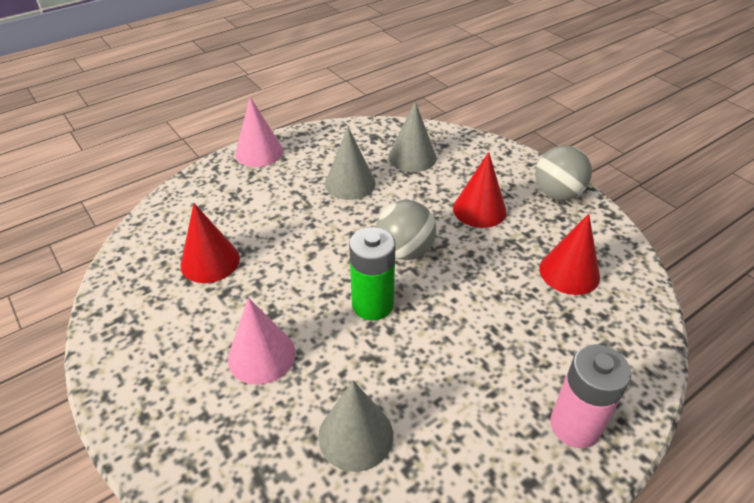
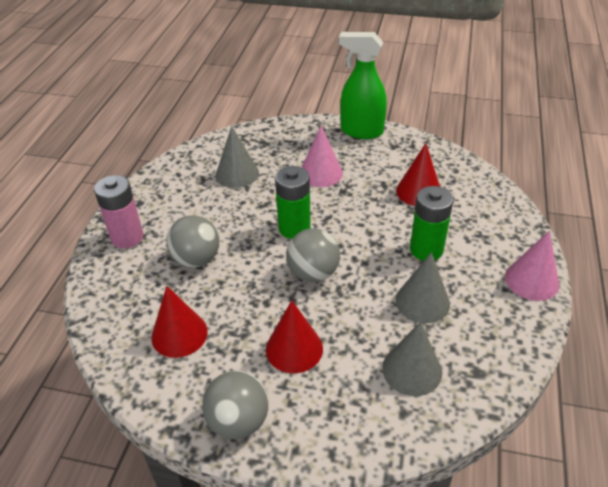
camera: 140 degrees right, 0 degrees up
(126, 387) = (361, 131): none -> green spray bottle
(290, 211) = (426, 249): none -> green battery
(505, 336) = (196, 259): none -> grey ball

